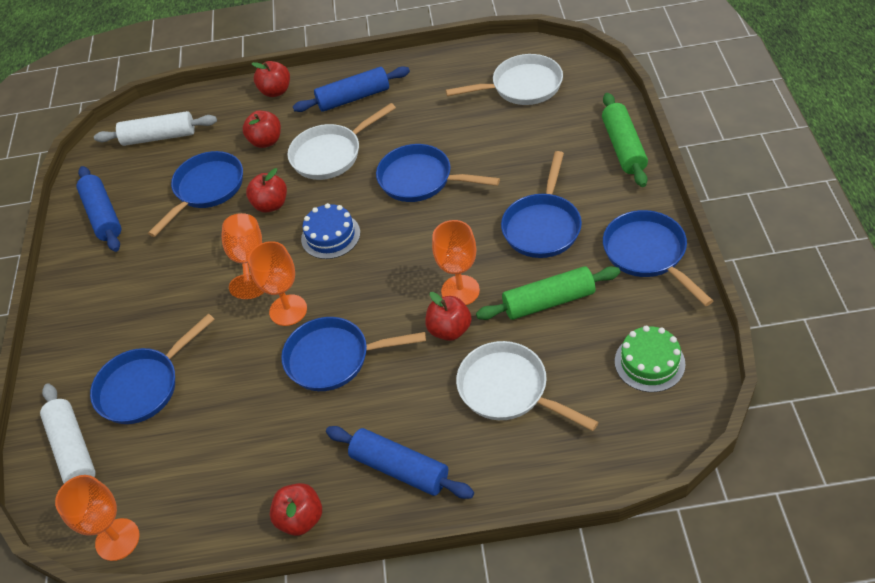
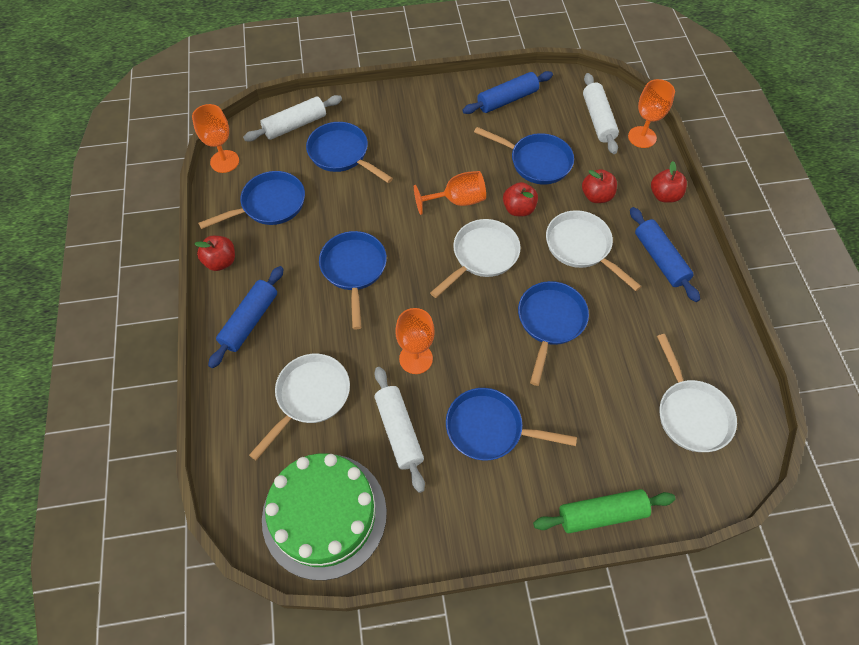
camera: 80 degrees right, 10 degrees up
(288, 310) = (404, 234): orange goblet -> orange goblet (642, 137)
(330, 236) = (482, 256): blue cake -> white pan
(449, 330) = (374, 351): red apple -> none
(548, 301) = (399, 431): green rolling pin -> white rolling pin
(648, 254) = (451, 526): blue pan -> blue pan (269, 205)
(649, 362) = (324, 515): green cake -> green cake, size x1.99

